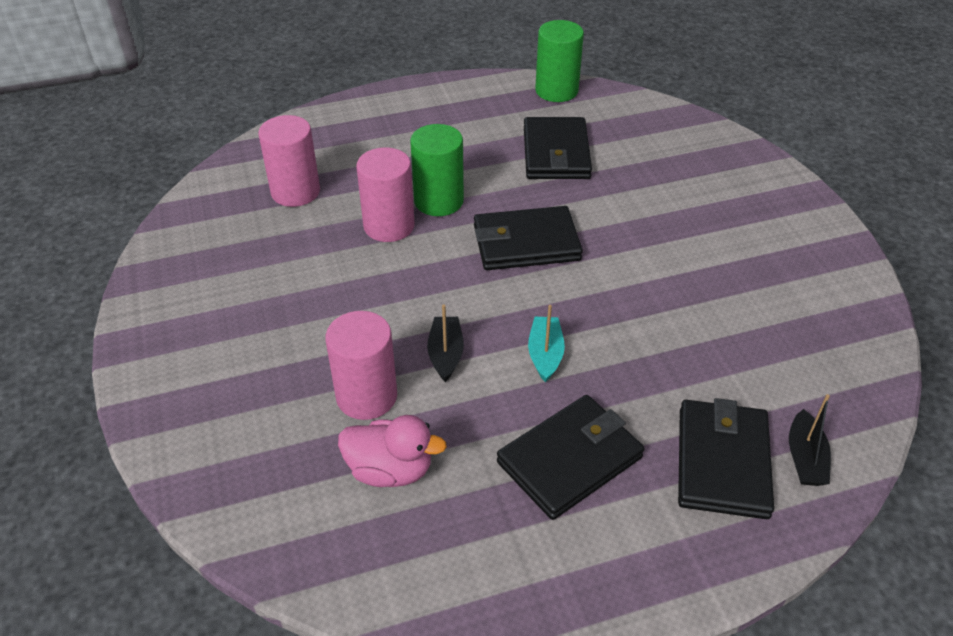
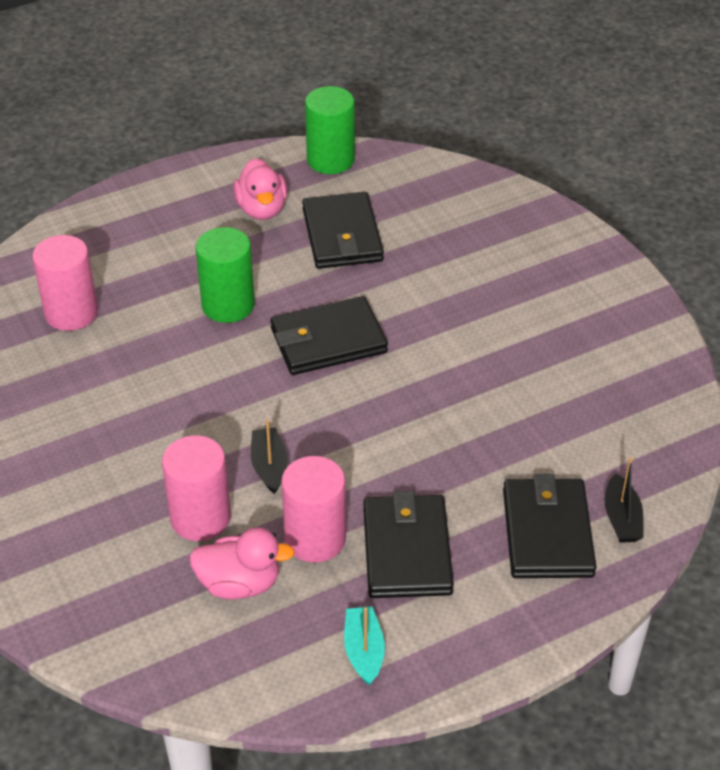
camera: 10 degrees left, 0 degrees up
(389, 226) = (181, 339): pink cylinder -> pink cylinder (315, 539)
(487, 124) = (262, 209): none -> pink duck
(545, 354) = (367, 453): turquoise boat -> turquoise boat (364, 651)
(570, 460) = (407, 550): black wallet -> black wallet turned 45 degrees counterclockwise

